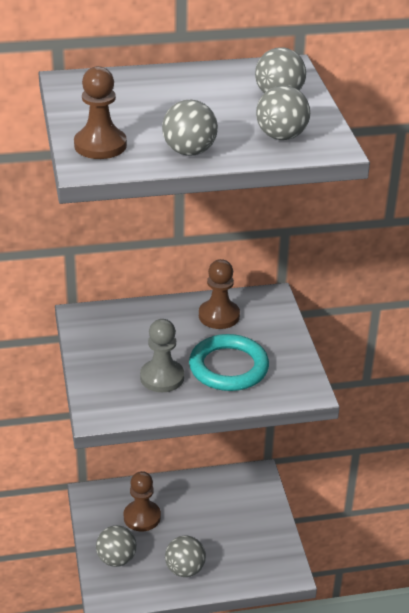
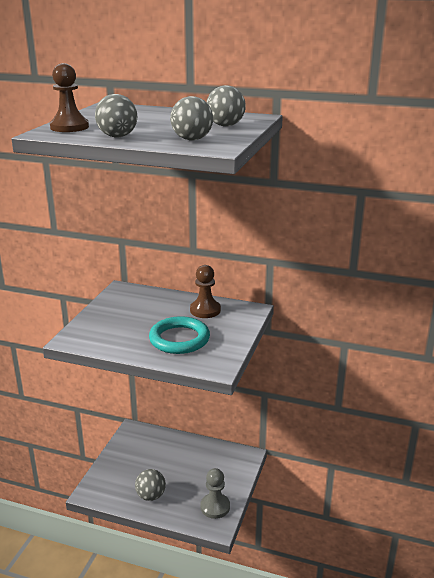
camera: 30 degrees right, 10 degrees down
(116, 559) = (115, 472): grey ball -> none
(142, 517) = (151, 453): brown pawn -> none
(162, 377) = (131, 332): grey pawn -> grey pawn (215, 507)

